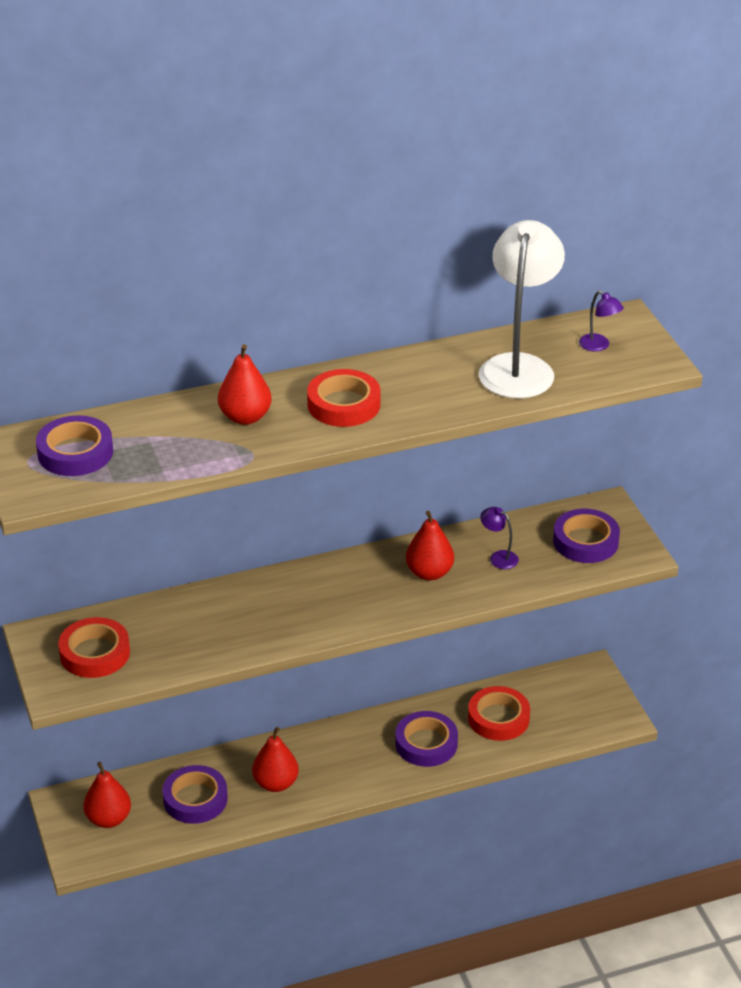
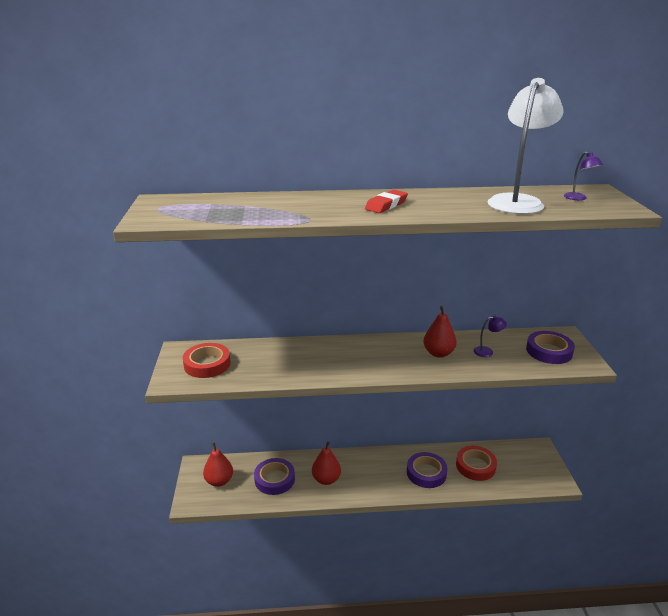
camera: 15 degrees right, 10 degrees down
(75, 452) = (192, 207): purple tape -> none
(245, 417) = (315, 204): red pear -> none
(344, 404) = (386, 205): red tape -> red eraser
(498, 557) = (487, 351): purple lamp -> purple lamp turned 120 degrees clockwise

